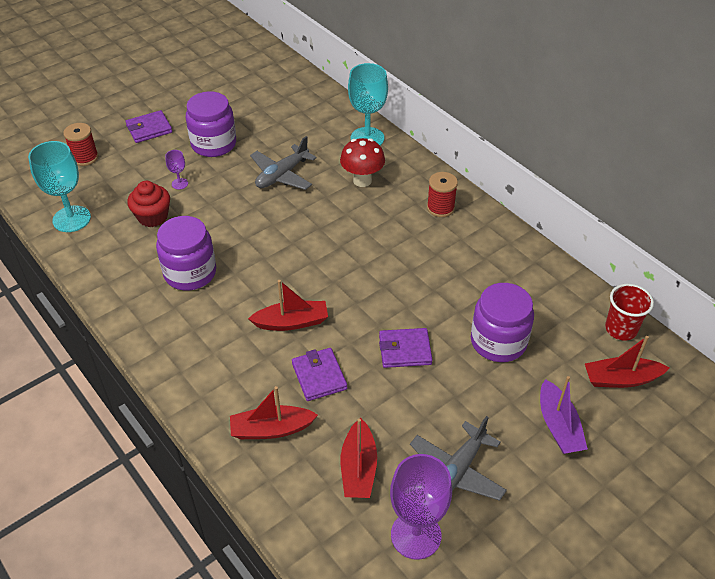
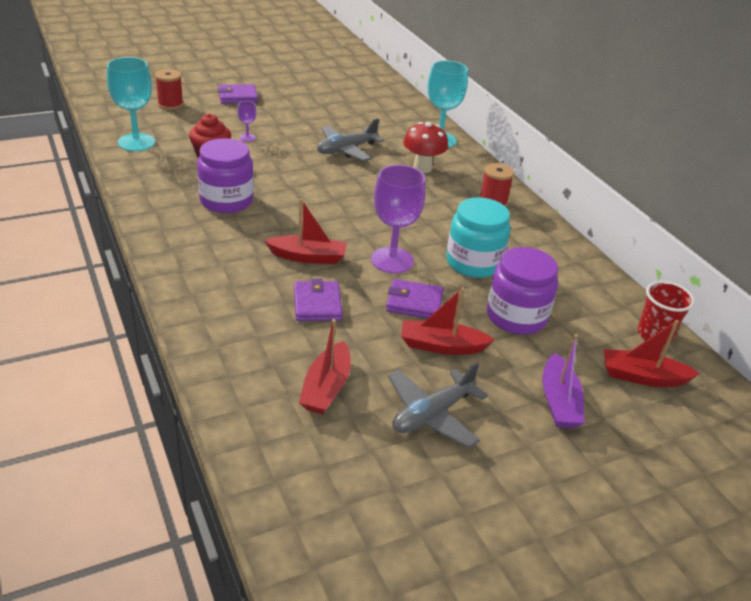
camera: 10 degrees right, 10 degrees down
(214, 144) = (292, 117): purple jar -> none
(271, 429) = (250, 335): red boat -> red boat (441, 346)
(416, 535) = (365, 460): purple goblet -> purple goblet (392, 260)
(443, 288) = (473, 263): none -> turquoise jar

